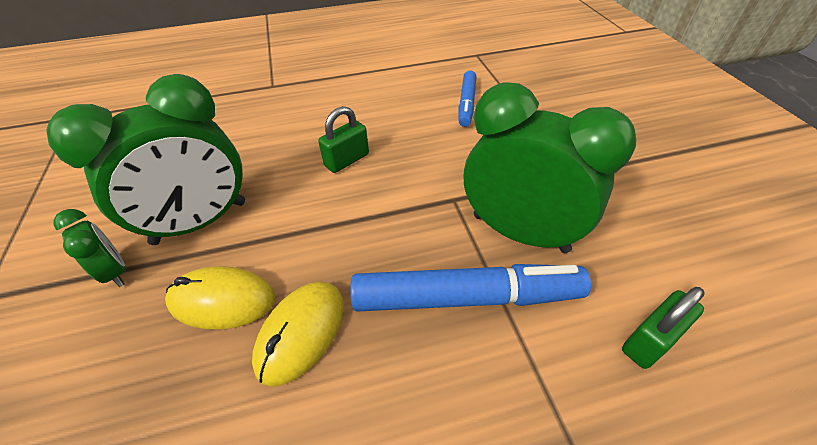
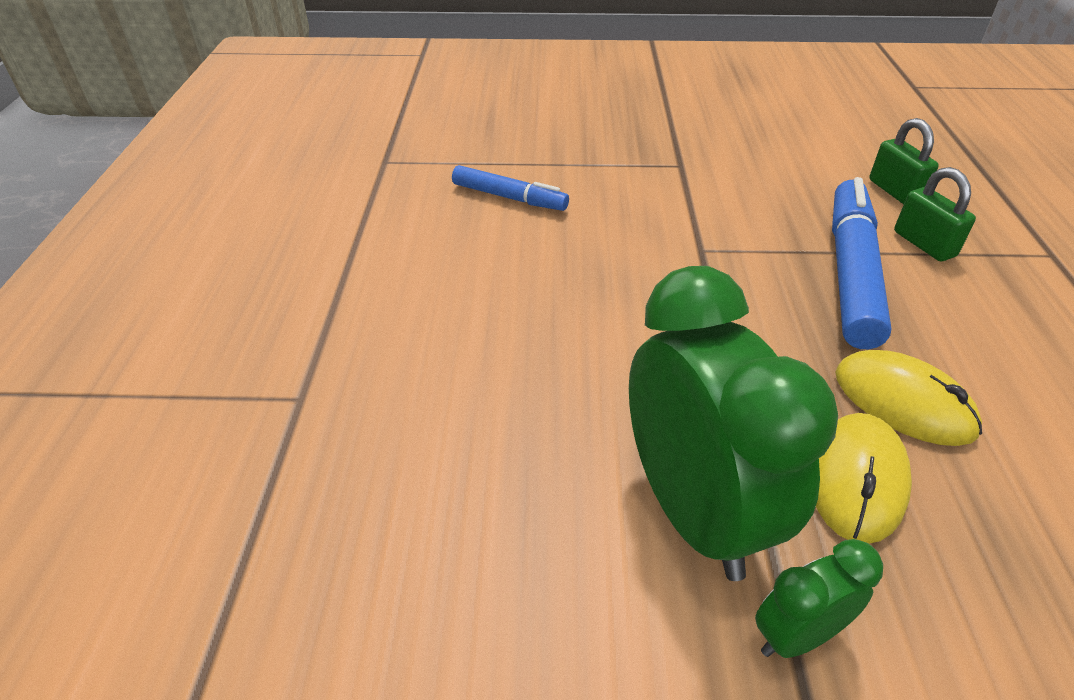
camera: 75 degrees left, 5 degrees down
(347, 160) = (591, 326): green padlock -> green padlock (924, 244)
(519, 232) = (764, 219): green clock -> none

